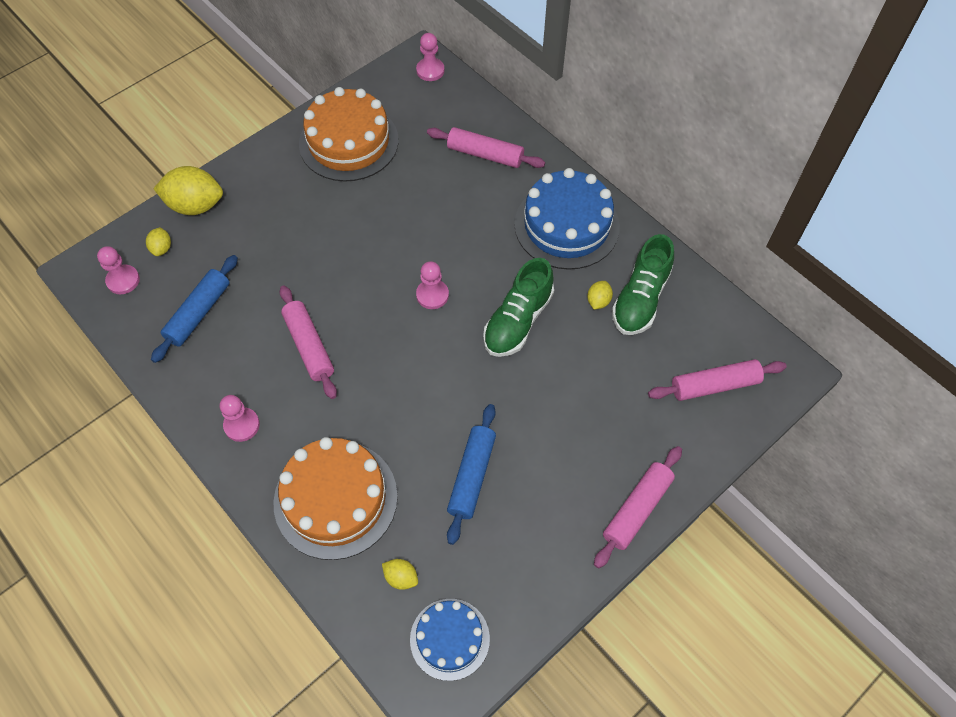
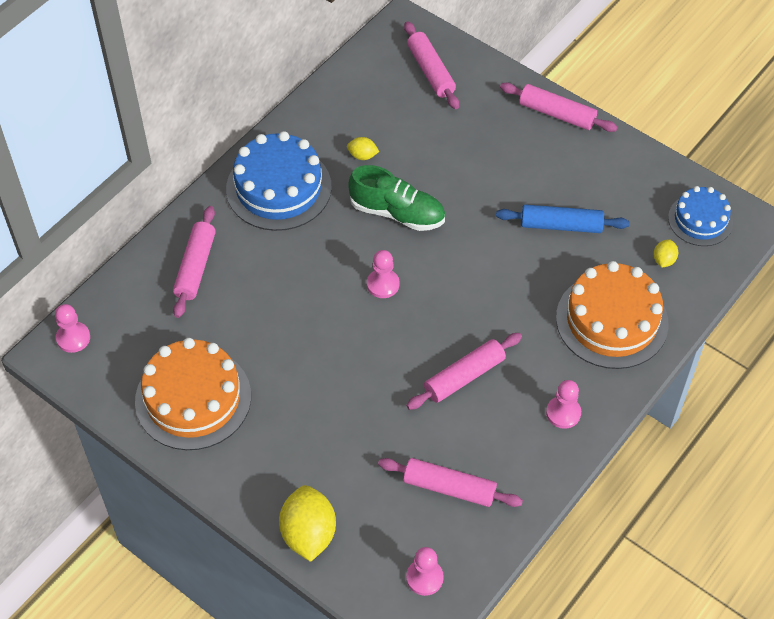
camera: 100 degrees left, 5 degrees down
(162, 248) = (374, 551): yellow lemon -> none
(198, 313) = (449, 488): blue rolling pin -> pink rolling pin
(640, 299) = (353, 126): green shoe -> none

